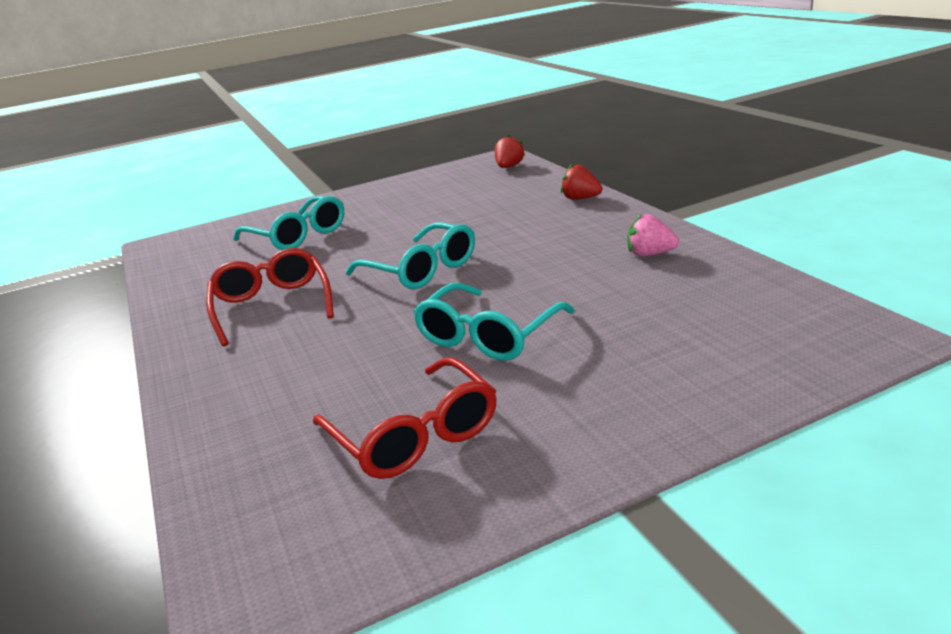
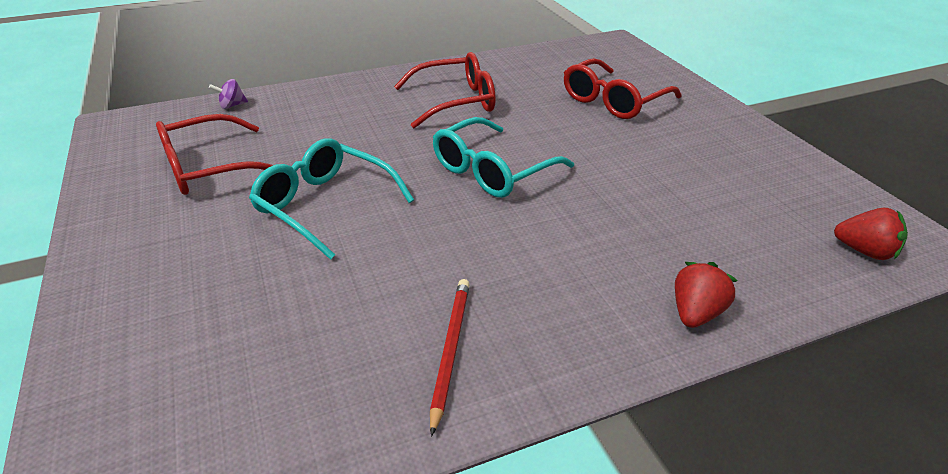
camera: 90 degrees right, 10 degrees up
(220, 476) = (232, 105): none -> purple spinning top
(298, 235) = (613, 101): turquoise glasses -> red glasses
(650, 254) = (450, 351): pink strawberry -> red pencil

